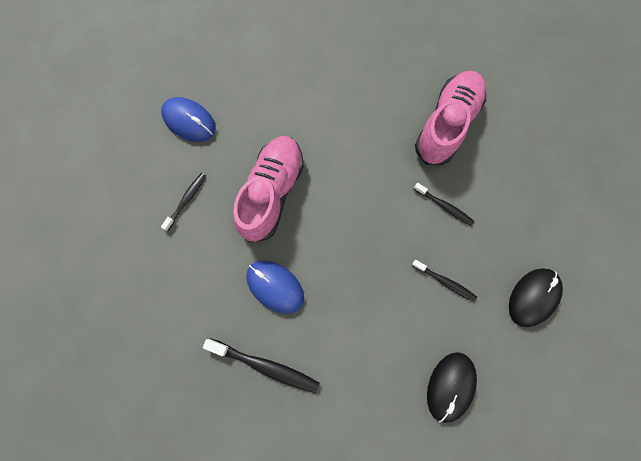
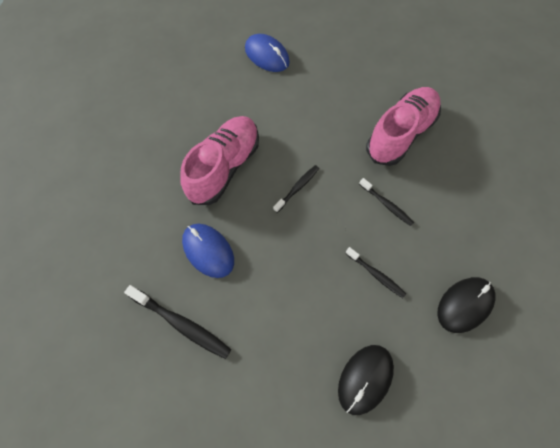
camera: 10 degrees right, 10 degrees down
(186, 200) = (144, 162): black toothbrush -> black toothbrush (297, 188)
(189, 121) = (164, 96): blue mouse -> blue mouse (267, 55)

